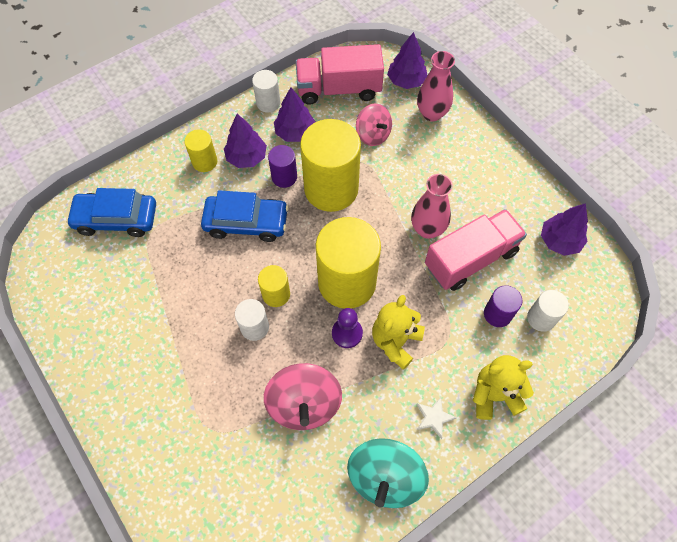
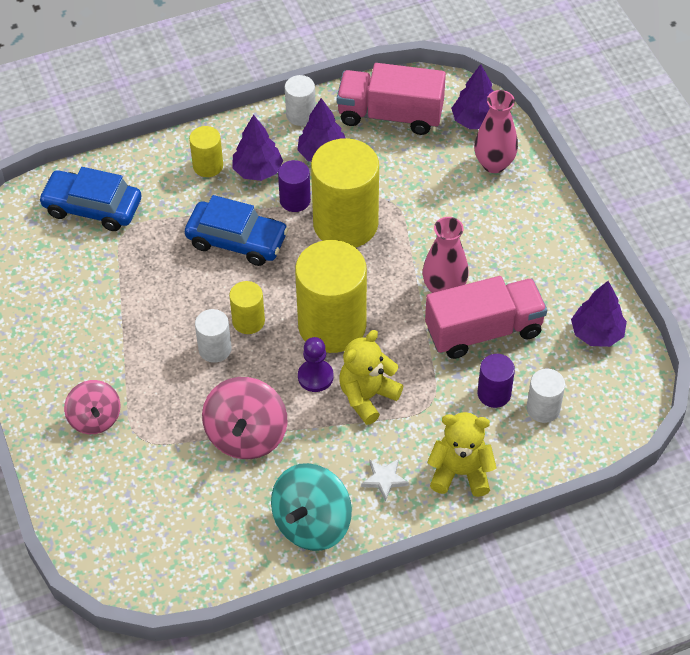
camera: 15 degrees right, 10 degrees down
(373, 135) = (414, 174): pink spinning top -> pink spinning top (95, 418)

